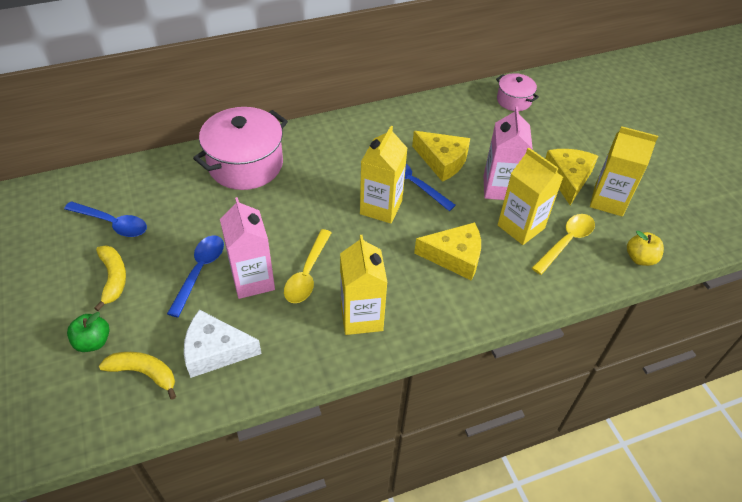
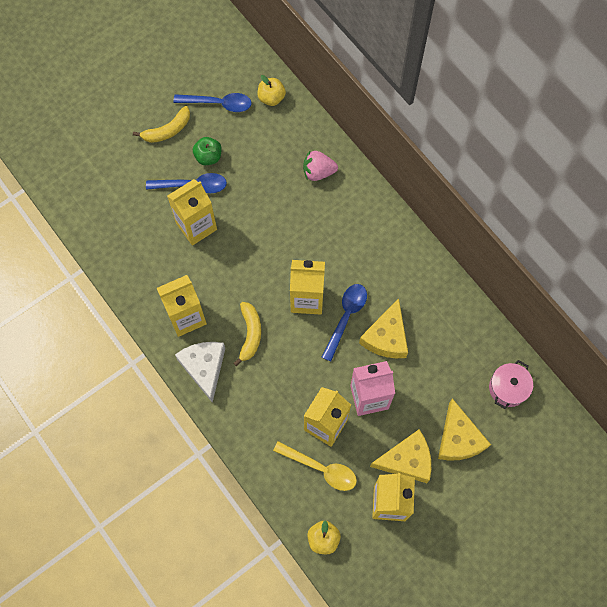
camera: 75 degrees right, 20 degrees up
(93, 341) = (111, 144): green apple -> green apple (208, 157)
(112, 223) = (218, 104): blue spoon -> blue spoon turned 90 degrees counterclockwise
(137, 178) = (271, 98): none -> yellow apple
(144, 373) = (96, 188): yellow banana -> yellow banana (250, 334)
(215, 351) = (126, 226): white cheese -> white cheese (204, 368)
(245, 164) = (318, 172): pink pot -> pink strawberry
(253, 280) = (196, 226): pink carton -> yellow carton
(307, 273) = (215, 263): yellow spoon -> none
(455, 257) = (271, 374): yellow cheese -> yellow cheese (458, 439)

